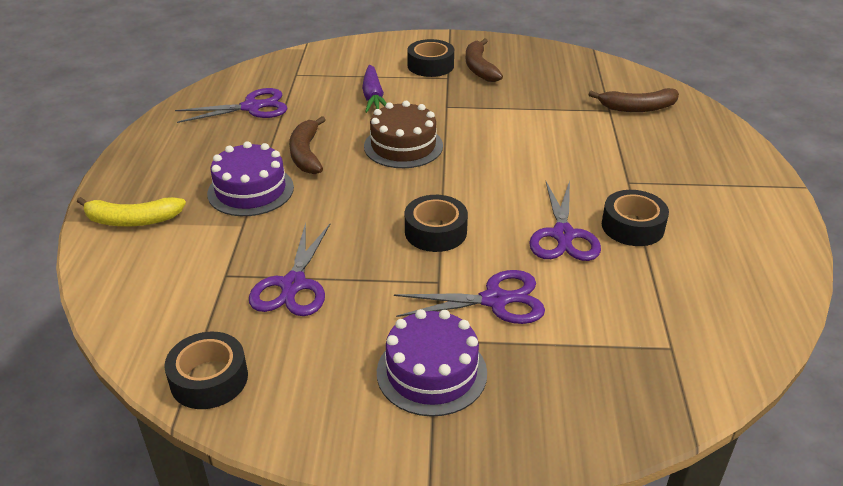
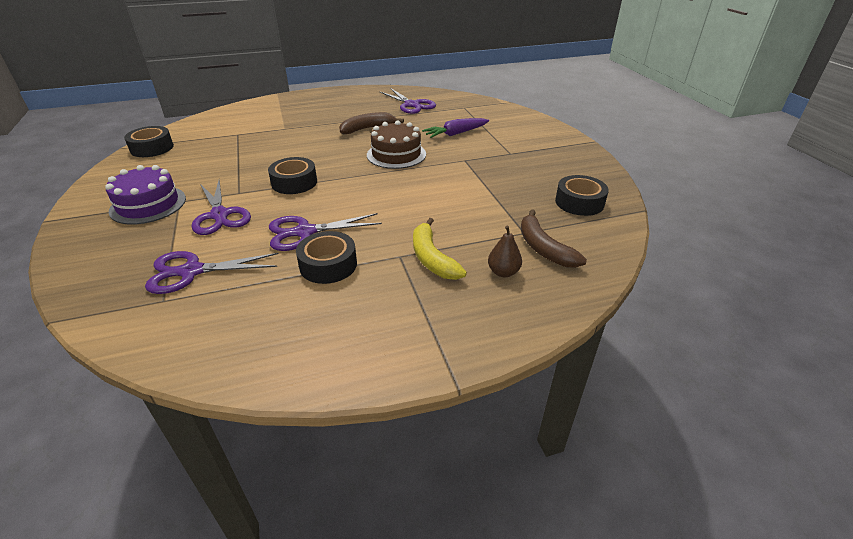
camera: 70 degrees right, 0 degrees up
(132, 220) = (281, 104): yellow banana -> yellow banana (432, 258)
(250, 190) = (320, 123): purple cake -> none
(293, 285) = (230, 151): purple scissors -> purple scissors (191, 272)
(430, 65) = (522, 144): black tape -> black tape (579, 202)
(479, 68) = (540, 162): brown banana -> none
(668, 135) = (503, 272): none -> brown pear

